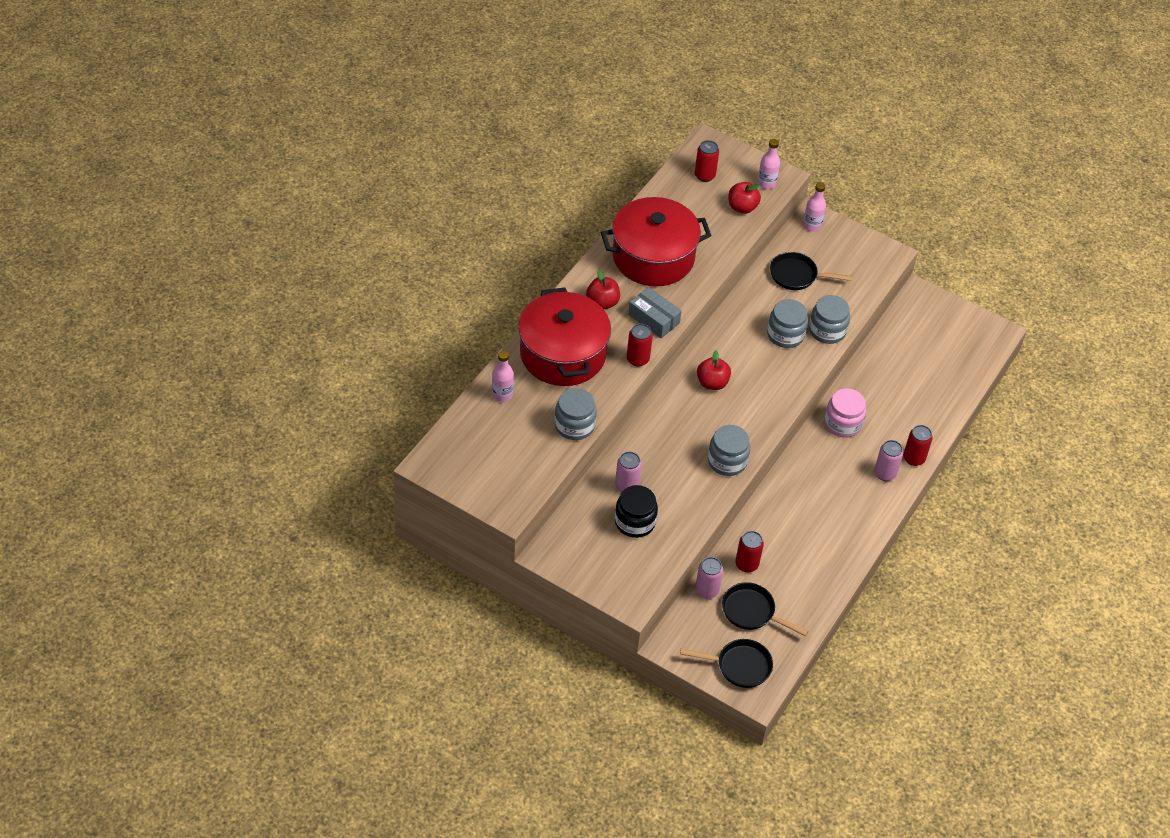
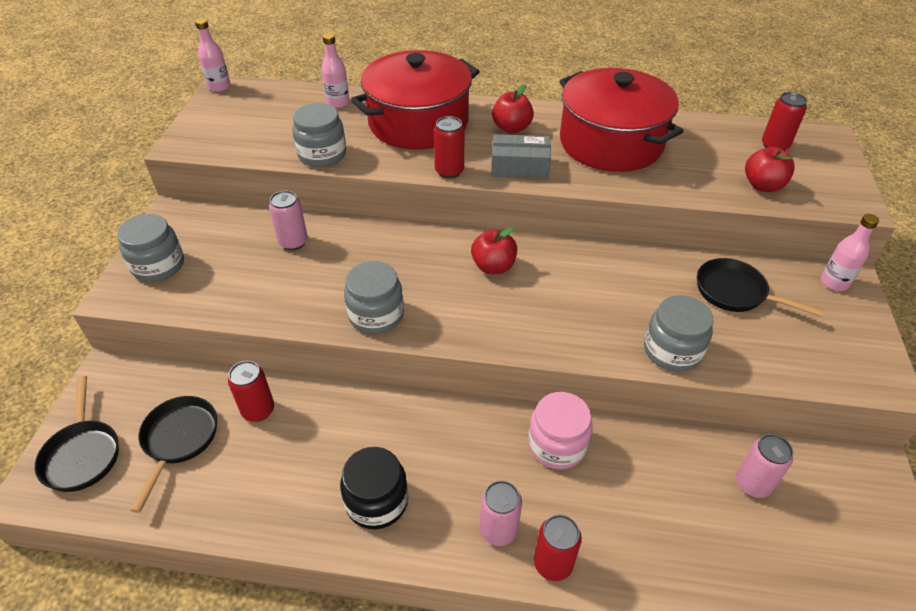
camera: 70 degrees right, 5 degrees down
(635, 522) = (242, 263): black jar -> black jar (377, 501)
(654, 319) = (519, 167): grey box -> grey box turned 75 degrees clockwise
(706, 590) = (202, 382): pink can -> pink can (752, 484)
(766, 183) = (827, 194): pink bottle -> pink bottle (219, 87)
(785, 335) = (626, 310): grey jar -> grey jar (158, 265)
(797, 275) = (735, 293): black pan -> black pan turned 45 degrees counterclockwise

